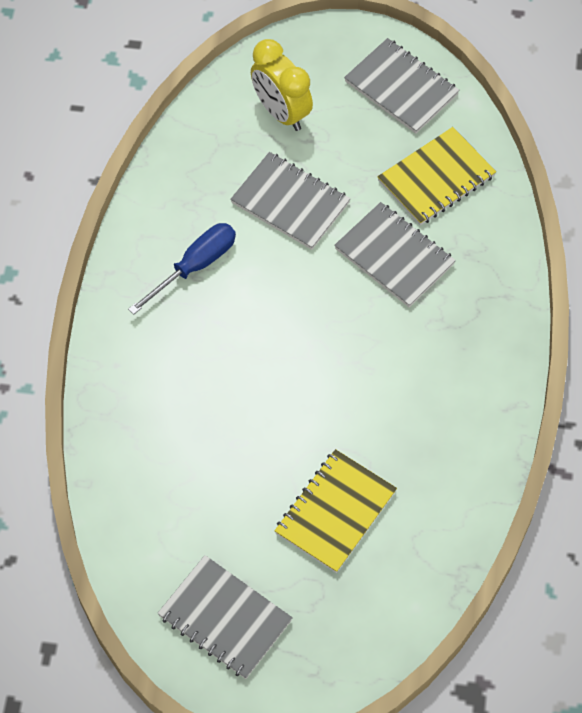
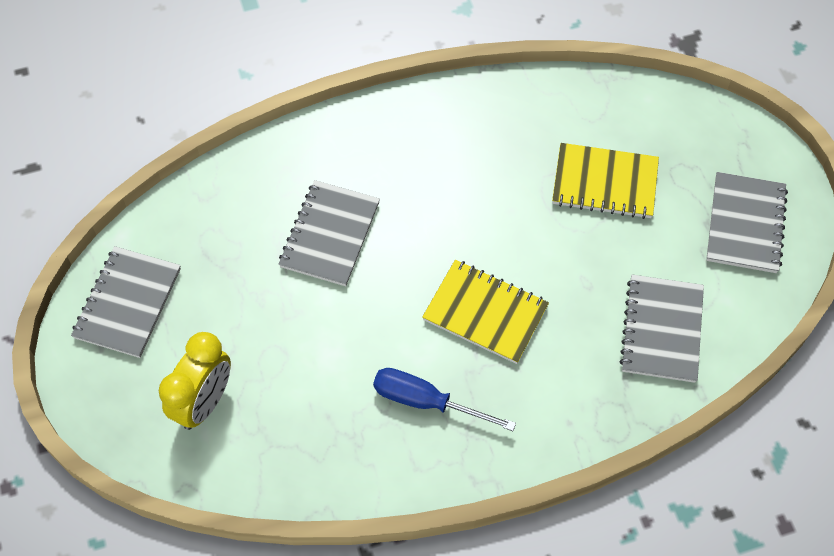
camera: 115 degrees left, 0 degrees up
(290, 203) = (312, 347): grey notebook -> grey notebook (662, 330)
(436, 178) = (225, 233): yellow notebook -> yellow notebook (485, 313)

